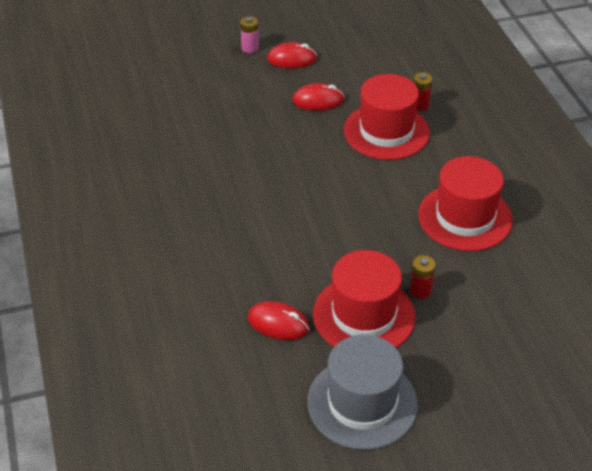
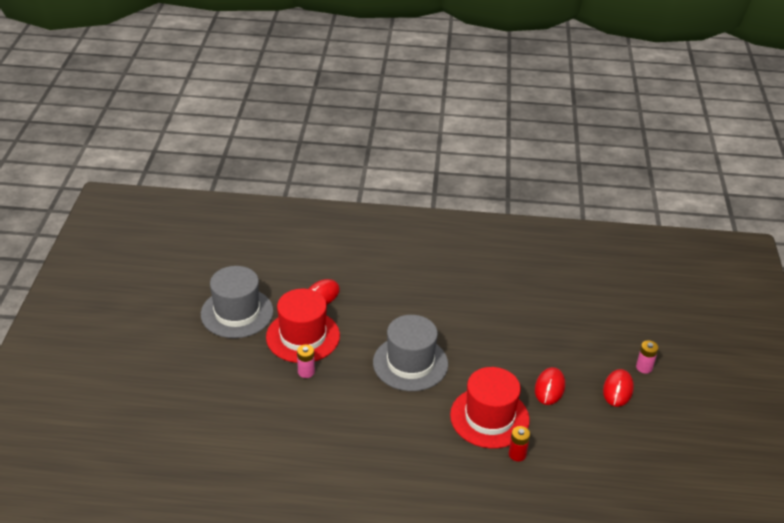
camera: 110 degrees right, 5 degrees down
(348, 206) = (410, 363): none -> grey hat
(420, 290) = (306, 372): red battery -> pink battery
(465, 217) = (362, 426): red hat -> none

